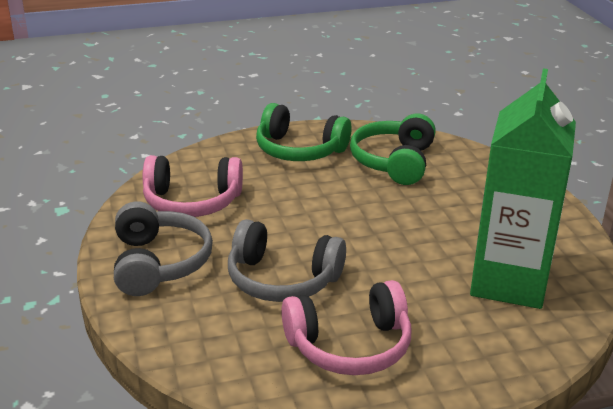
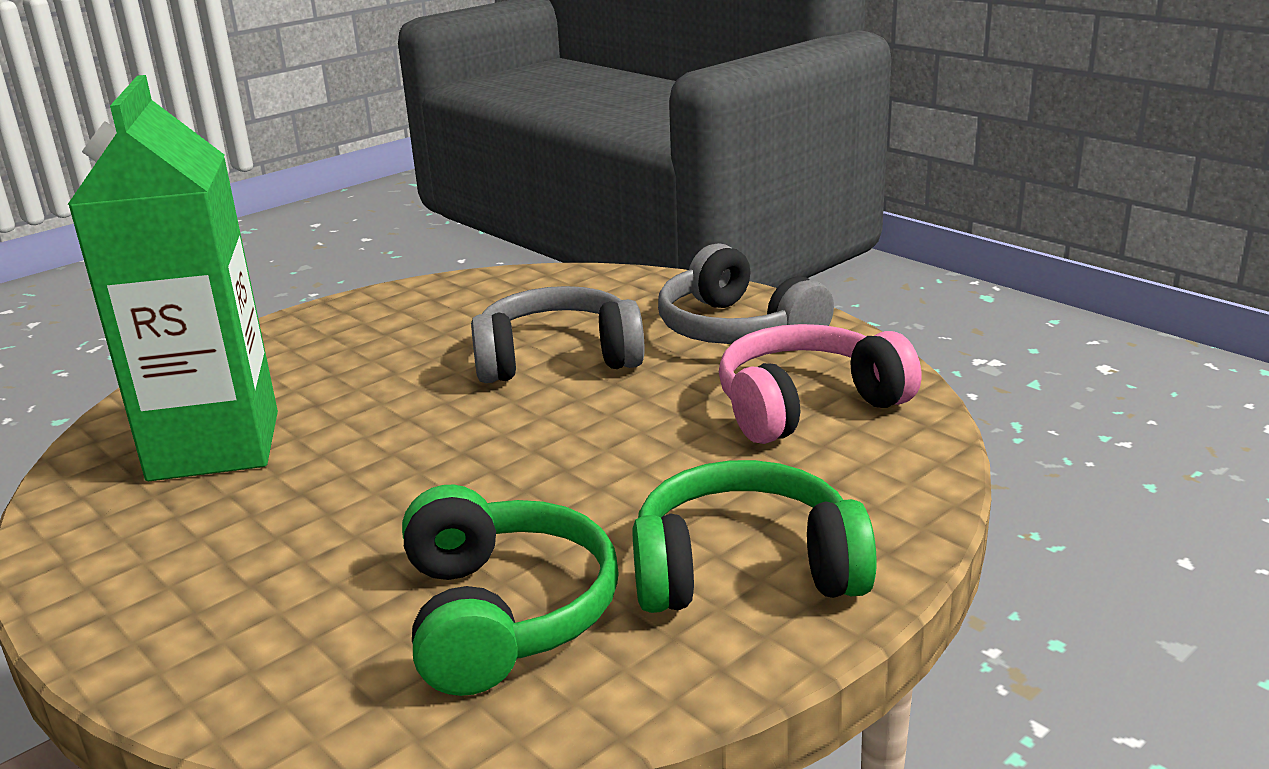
camera: 155 degrees right, 5 degrees down
(350, 346) = (423, 329): pink headphones -> none

